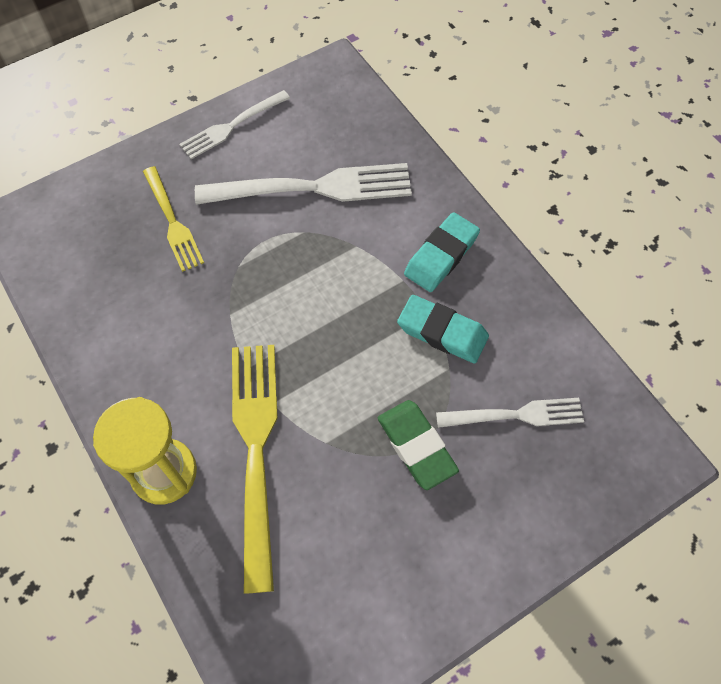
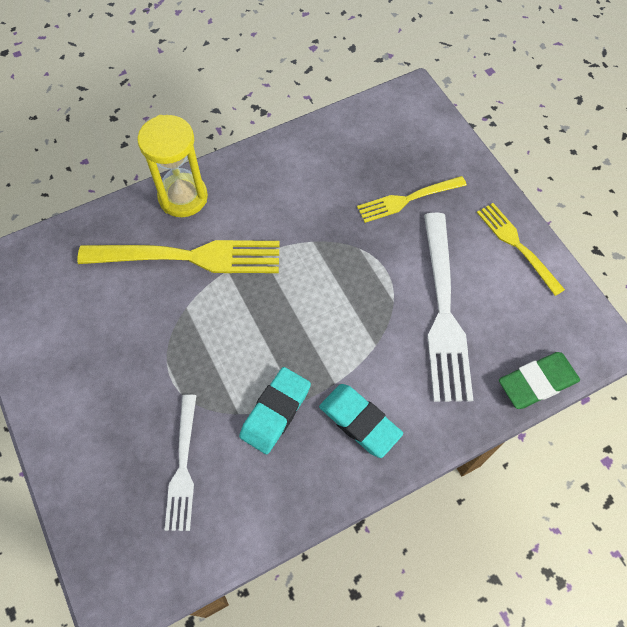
camera: 95 degrees right, 0 degrees up
(232, 126) = (517, 245): white fork -> yellow fork
(416, 446) = (169, 376): green eraser -> green eraser (537, 382)

